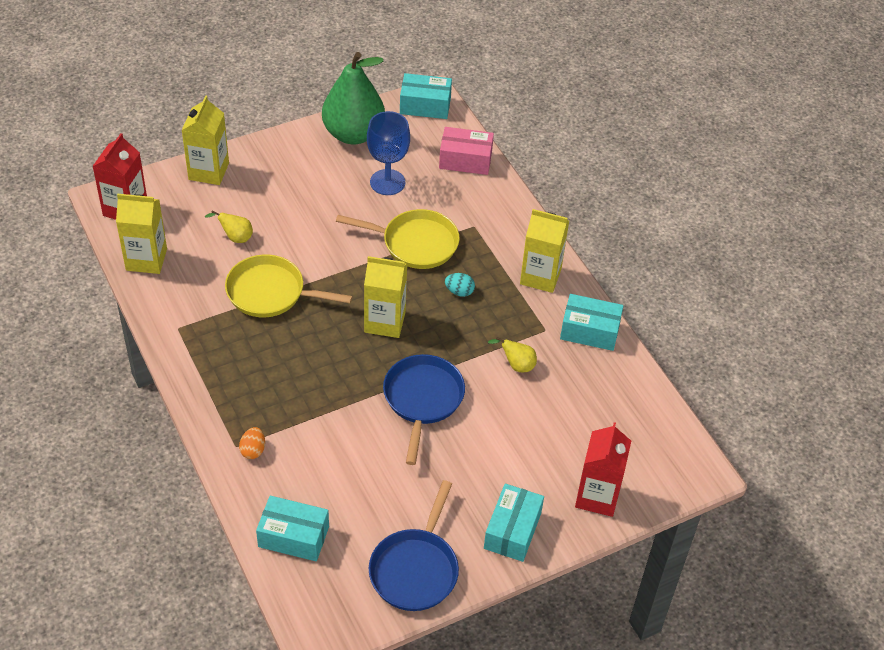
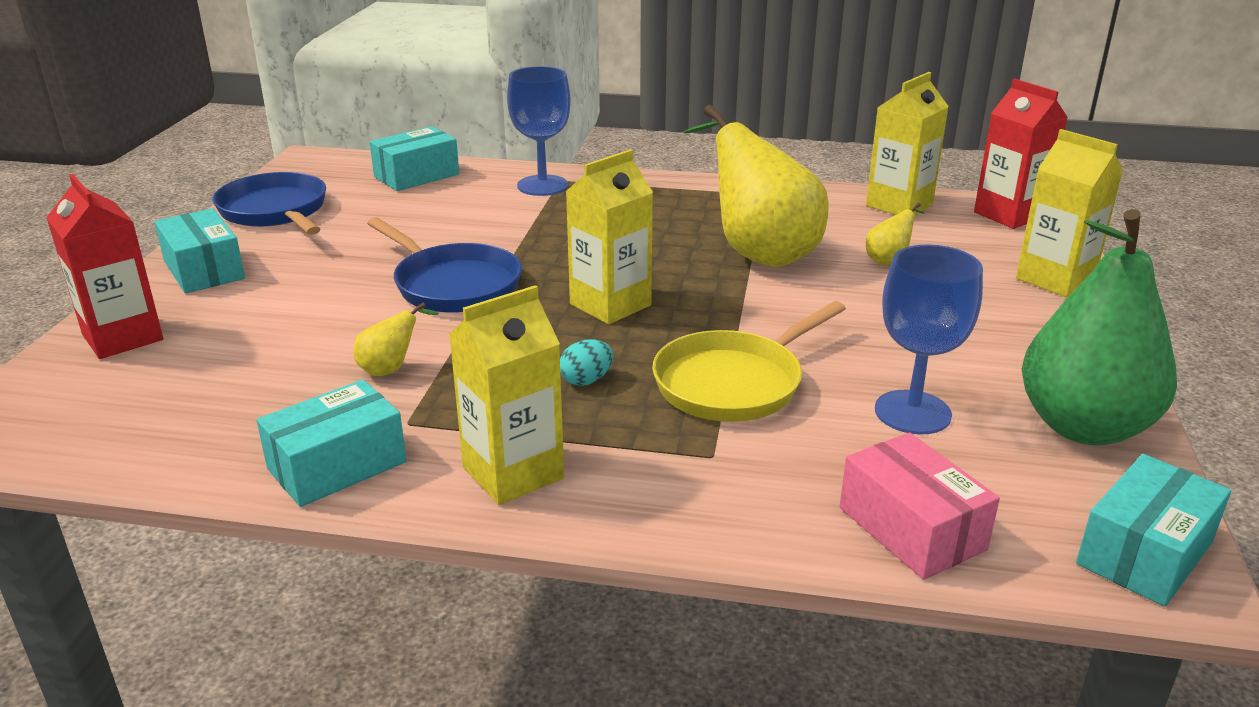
camera: 130 degrees right, 20 degrees down
(253, 450) = (542, 185): orange egg -> blue goblet
(271, 293) = (758, 253): yellow pan -> yellow pear
(465, 160) = (911, 528): pink box -> pink box turned 75 degrees counterclockwise

